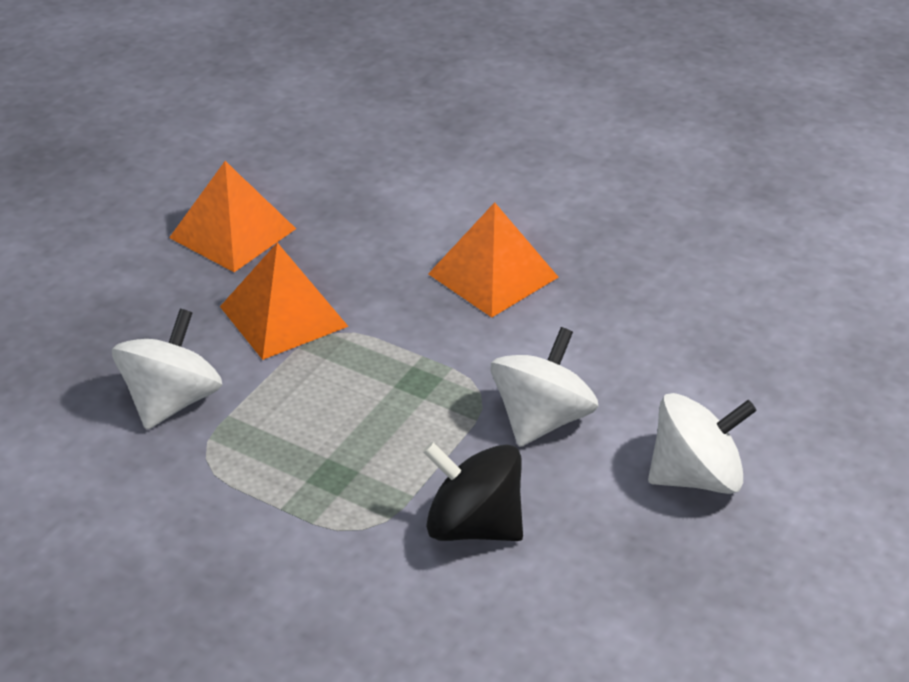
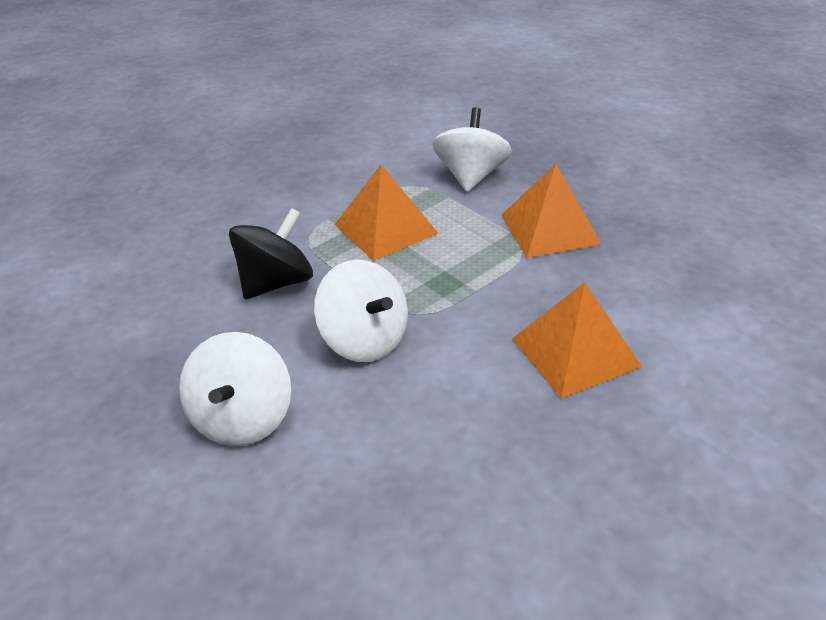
camera: 110 degrees right, 0 degrees up
(171, 402) = (471, 176): white spinning top -> white spinning top turned 120 degrees counterclockwise
(233, 233) = (668, 216): orange pyramid -> orange pyramid (385, 229)

